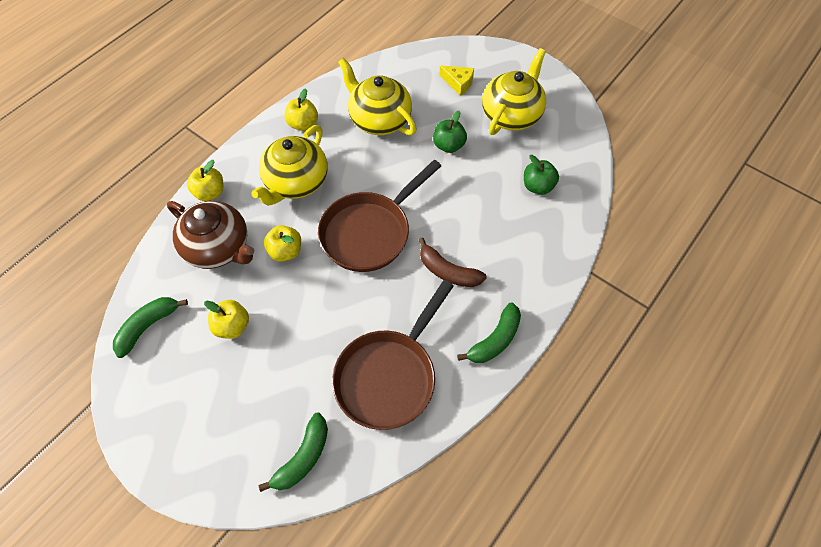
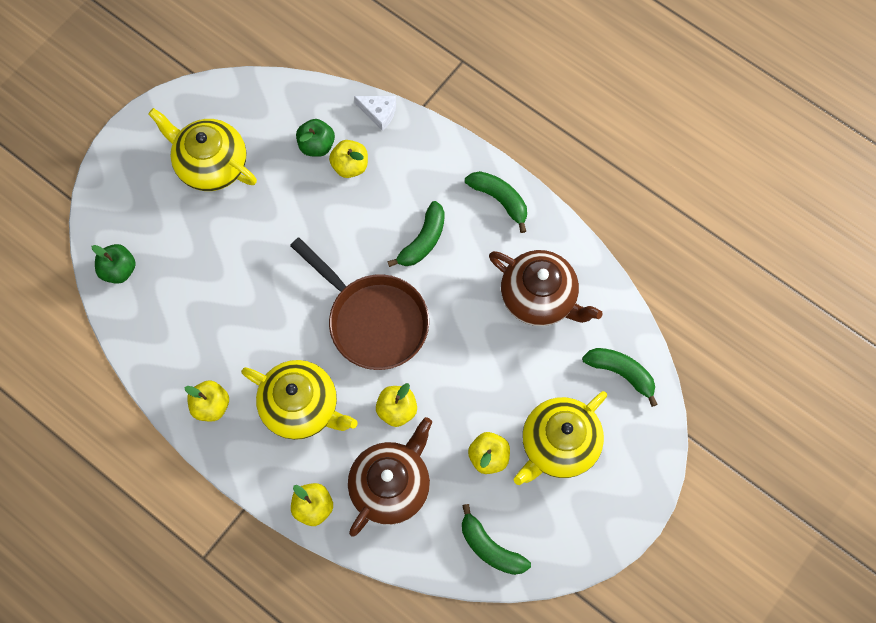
camera: 90 degrees left, 10 degrees up
(379, 119) = (209, 314): yellow teapot -> yellow teapot (558, 445)
(389, 376) = (539, 297): brown pan -> brown teapot
(448, 145) = (254, 235): green apple -> green apple (119, 270)
(448, 271) = (423, 241): brown banana -> green banana
(458, 83) = (156, 221): yellow cheese -> none
(520, 212) = (350, 166): none -> yellow apple
(577, 234) = (379, 113): none -> white cheese

